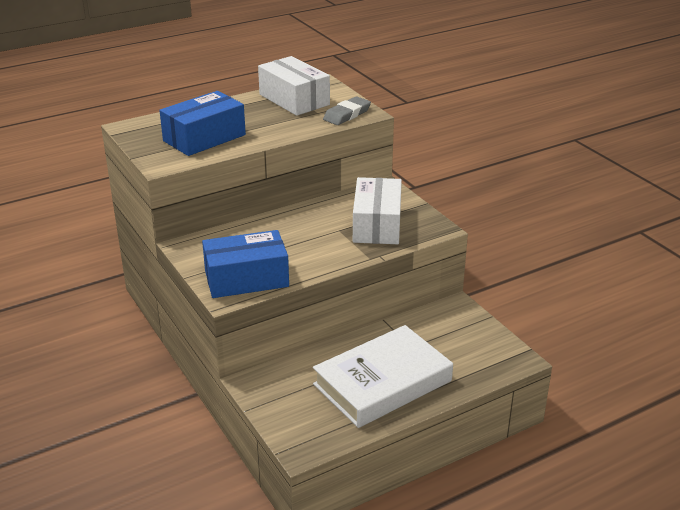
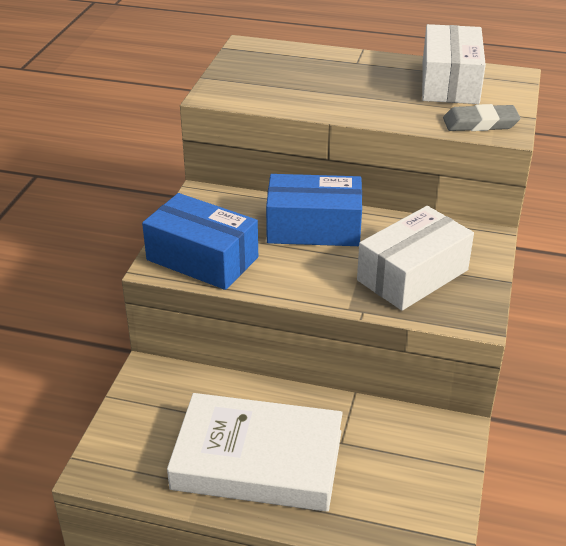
camera: 45 degrees right, 5 degrees up
(204, 138) = (294, 85): blue box -> blue box (313, 228)

